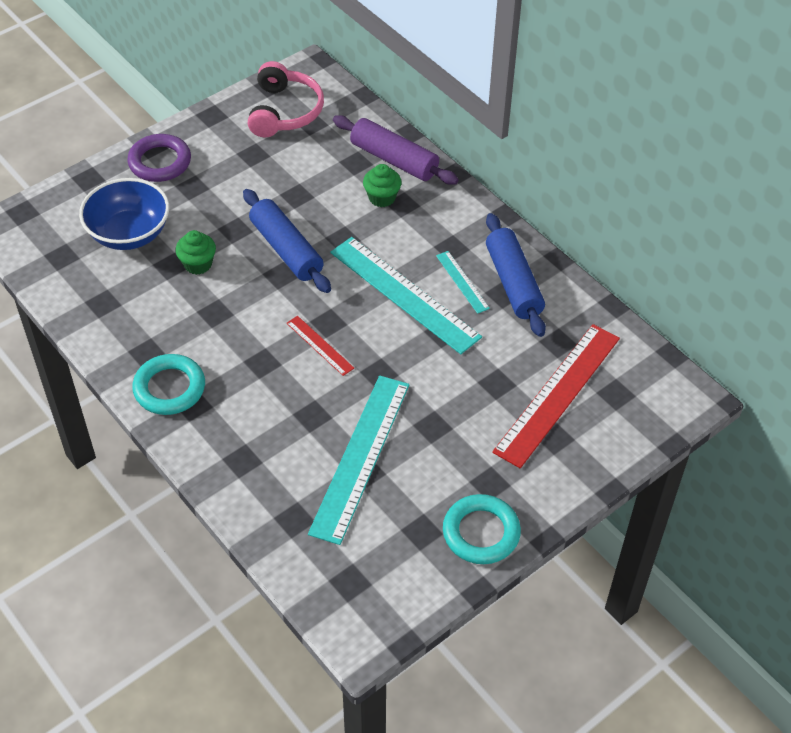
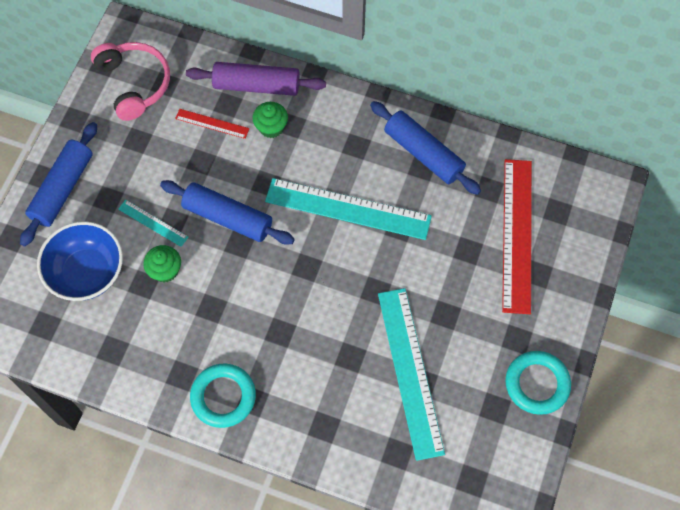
camera: 30 degrees left, 15 degrees up
(160, 162) = (62, 189): purple ring -> blue rolling pin
(319, 345) = (314, 291): red ruler -> red ruler (212, 123)
(462, 282) = (384, 173): turquoise ruler -> turquoise ruler (153, 223)

